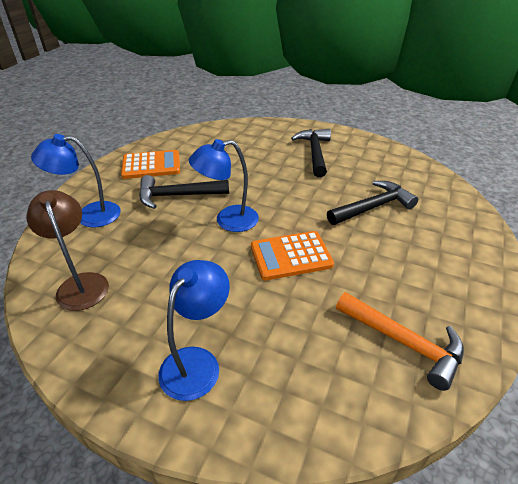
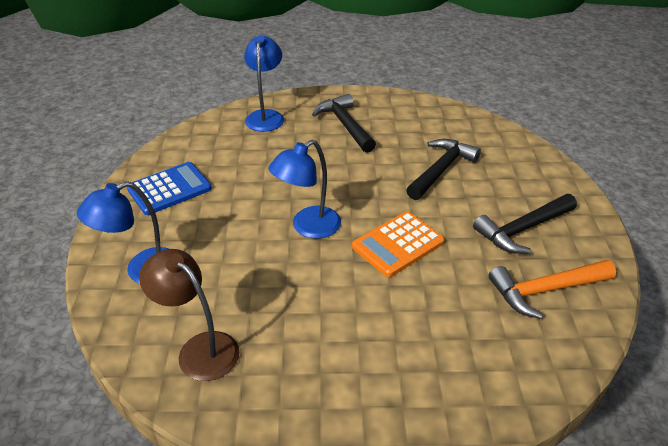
camera: 25 degrees left, 0 degrees up
(151, 165) = (169, 189): orange calculator -> blue calculator
(178, 195) = (231, 216): black hammer -> black hammer (523, 229)
(197, 362) = (383, 377): blue lamp -> blue lamp (266, 116)
(403, 342) = (545, 290): orange hammer -> orange hammer turned 150 degrees clockwise

